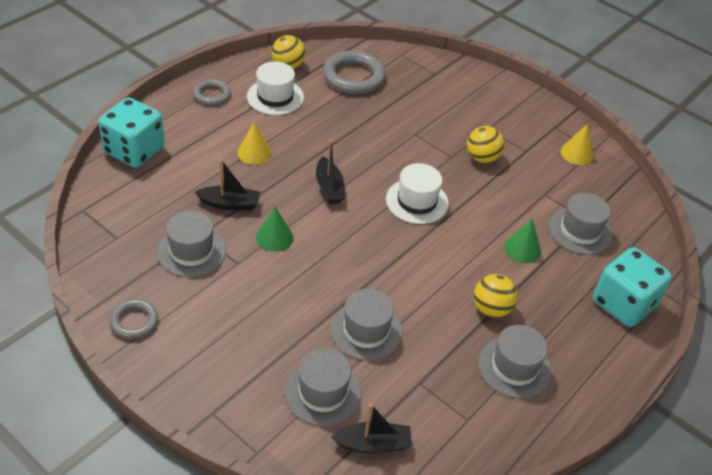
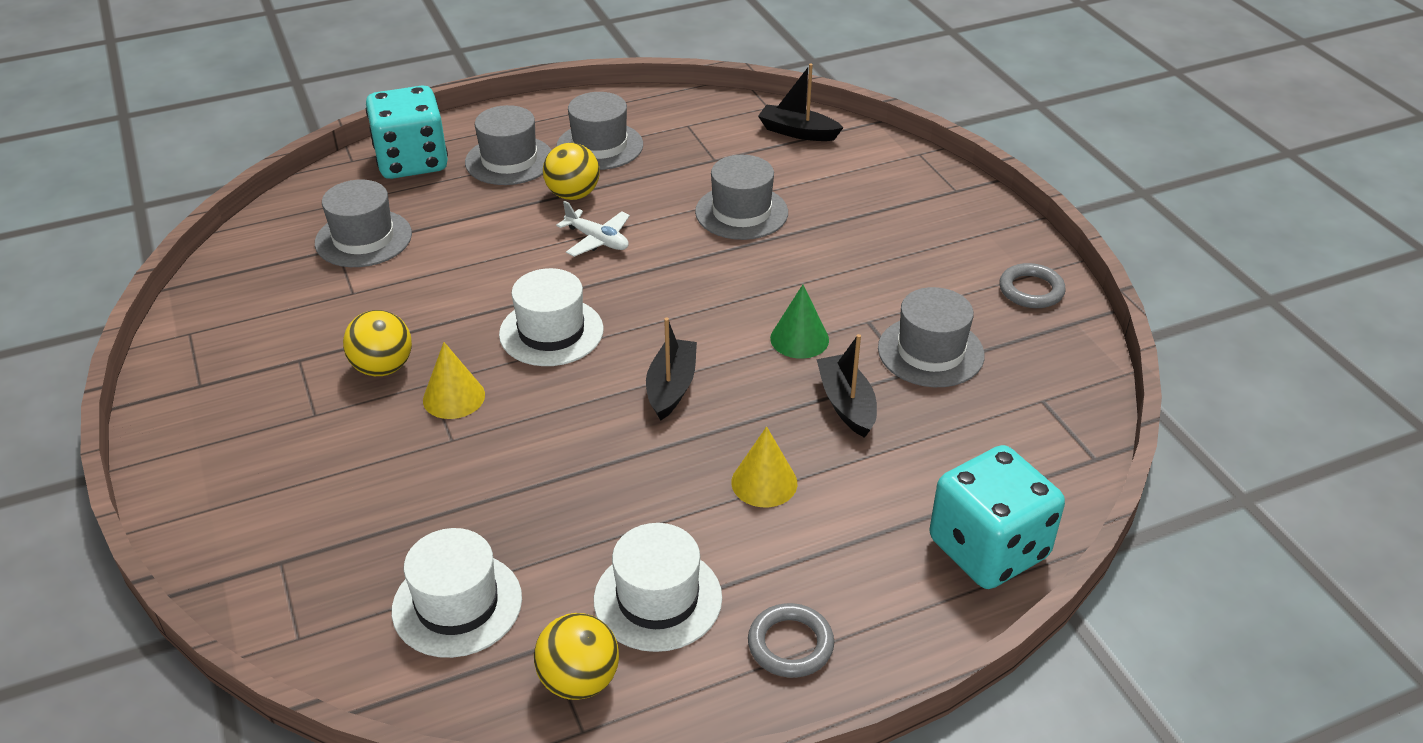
camera: 150 degrees left, 5 degrees down
(230, 204) = (846, 404): black boat -> black boat turned 45 degrees clockwise
(323, 392) = (826, 177): grey hat -> grey hat (509, 160)
(353, 77) = (457, 604): grey ring -> white hat
(443, 274) = (597, 240): none -> white plane
(522, 249) = (465, 239): green cone -> none
(576, 154) = (226, 333): yellow cone -> yellow cone (454, 397)

